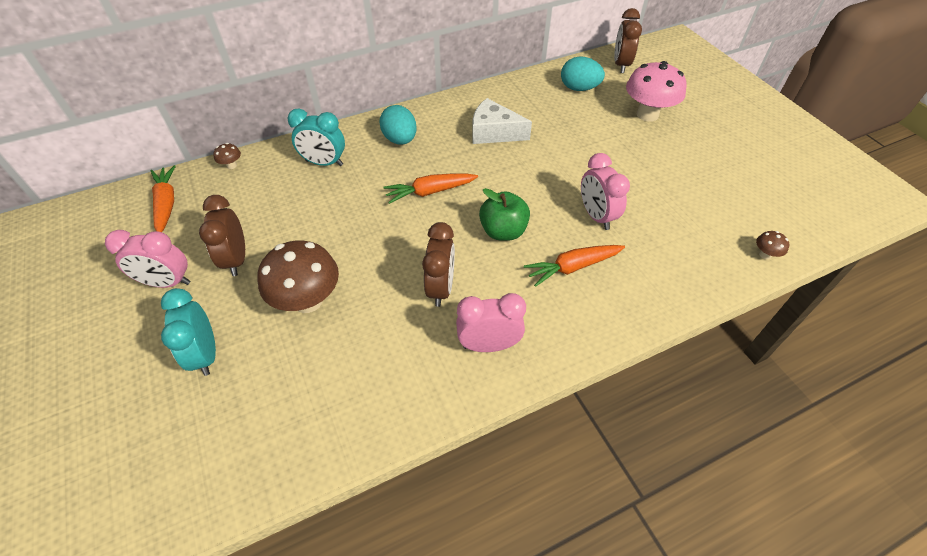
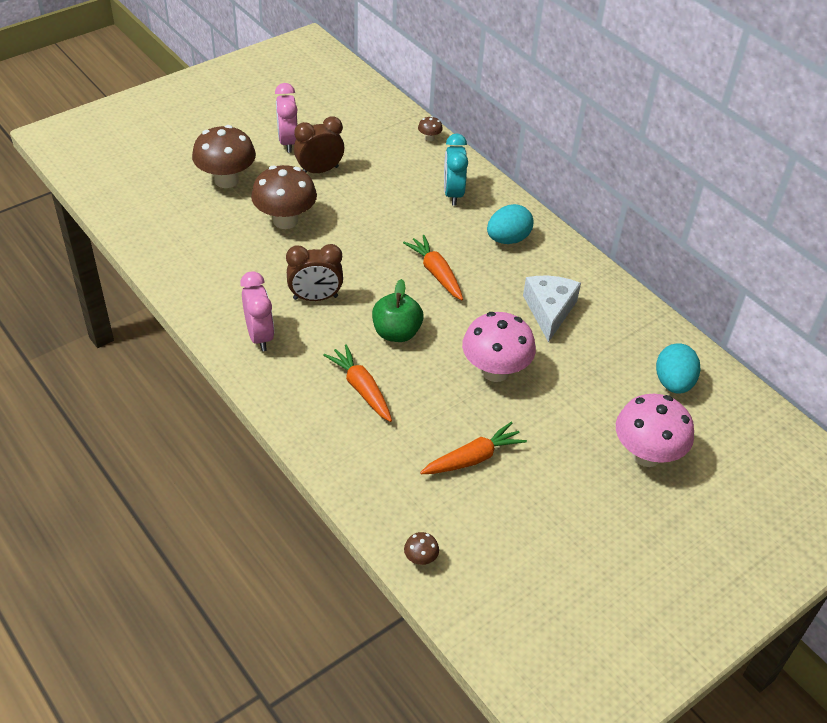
camera: 75 degrees right, 5 degrees down
(166, 204) = (370, 116): orange carrot -> orange carrot (473, 458)
(206, 354) = (226, 180): turquoise clock -> brown mushroom
(558, 175) = (495, 371): none -> pink mushroom
(596, 216) = (439, 405): pink clock -> none
(621, 65) = (753, 427): brown clock -> none

